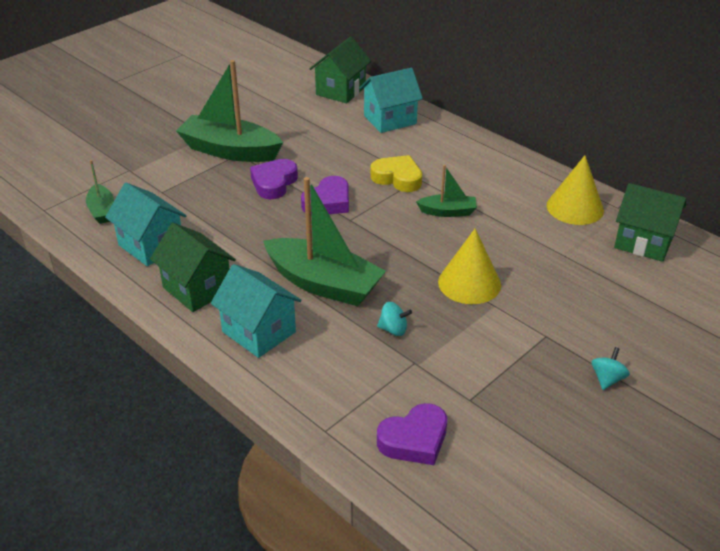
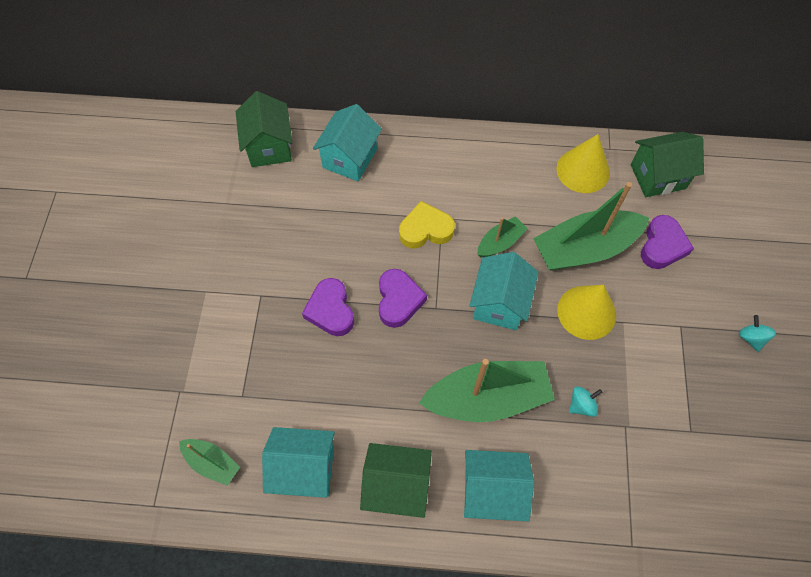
camera: 40 degrees left, 25 degrees up
(230, 151) = (249, 297): green boat -> green boat (584, 249)
(402, 242) = (499, 303): none -> turquoise house
(414, 440) = (693, 501): purple heart -> purple heart (662, 246)

